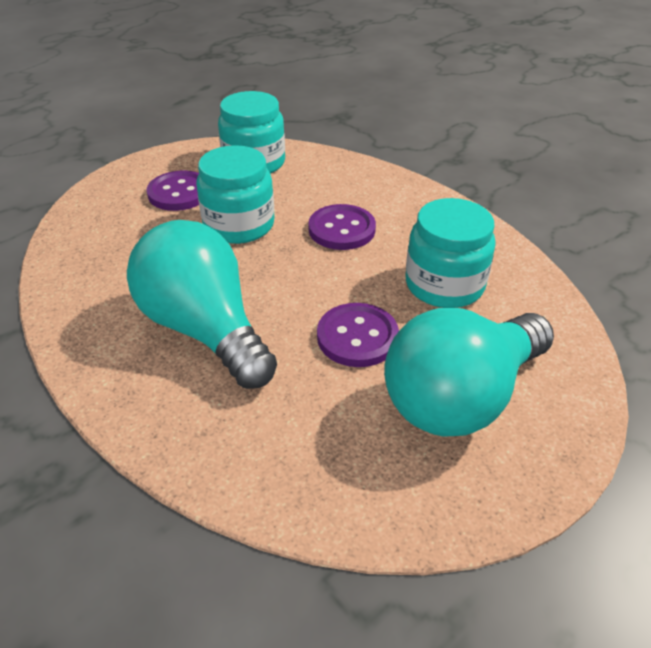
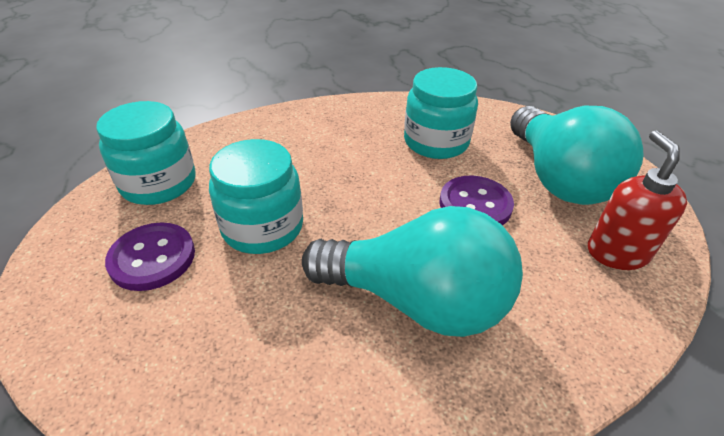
camera: 65 degrees left, 0 degrees up
(205, 329) = (417, 300): turquoise light bulb -> turquoise light bulb turned 150 degrees counterclockwise
(342, 229) = (327, 165): purple button -> none
(357, 465) = (617, 252): none -> red soap dispenser

